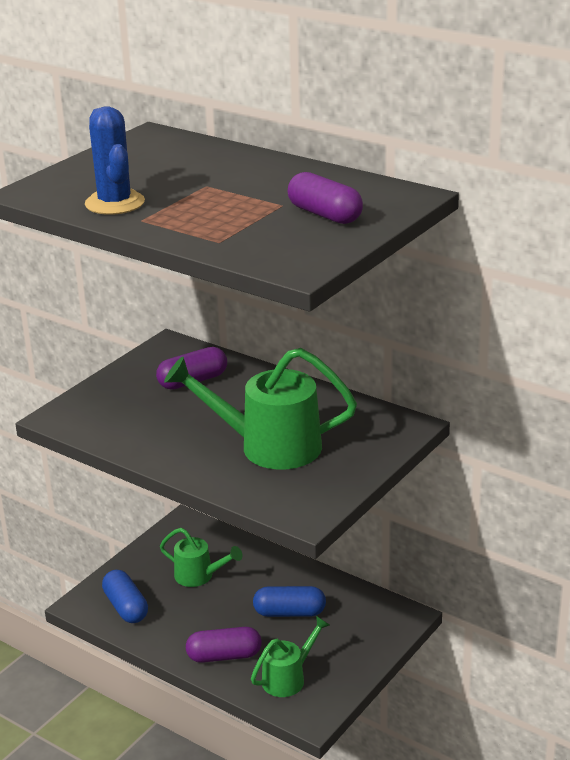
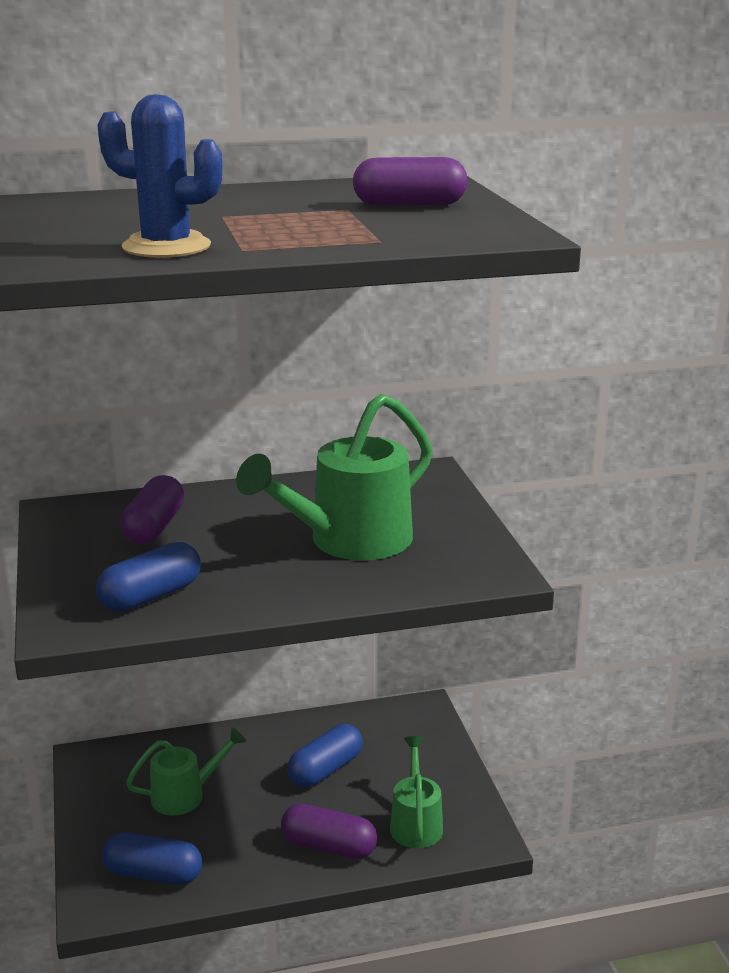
camera: 50 degrees left, 5 degrees down
(119, 422) = (151, 596): none -> blue capsule
(224, 656) = (328, 846): purple capsule -> purple capsule turned 75 degrees clockwise

